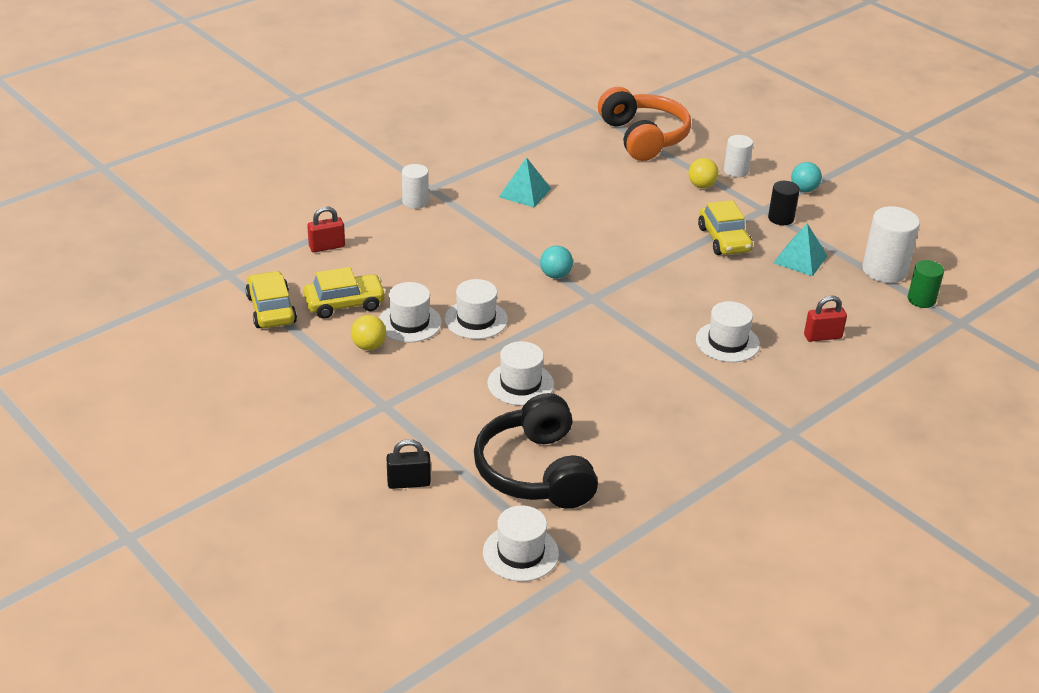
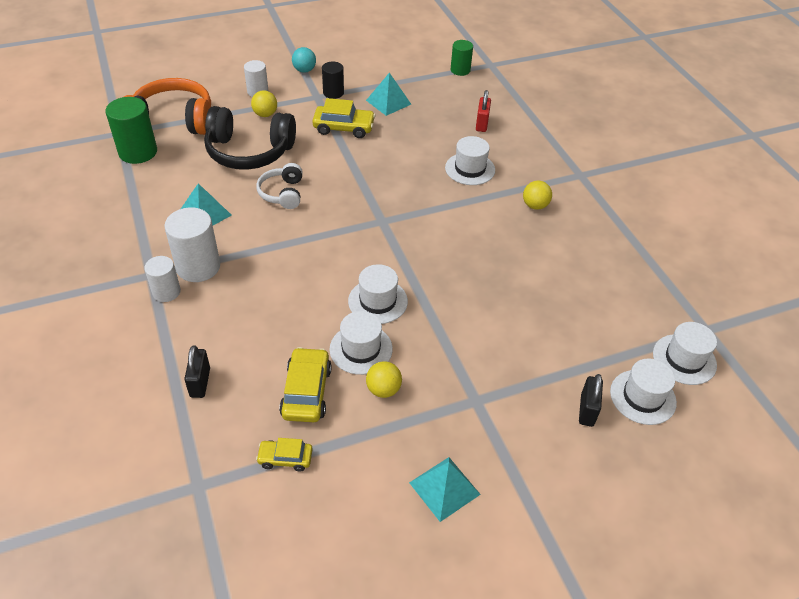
camera: 70 degrees left, 10 degrees up
(271, 309) = (285, 458): yellow car -> yellow car, size x0.60
(277, 403) = (444, 488): none -> turquoise pyramid
(327, 247) = (200, 382): red padlock -> black padlock
(520, 384) = (478, 298): white hat -> white hat (642, 397)
(535, 471) = (590, 321): black headphones -> black headphones (249, 152)
(555, 275) = (339, 232): turquoise ball -> none
(581, 133) = (138, 152): none -> green cylinder
(586, 228) = (282, 193): none -> white headphones
(700, 403) = (535, 205): none -> yellow ball
(884, 270) = (421, 72): white cylinder -> white cylinder (198, 267)

